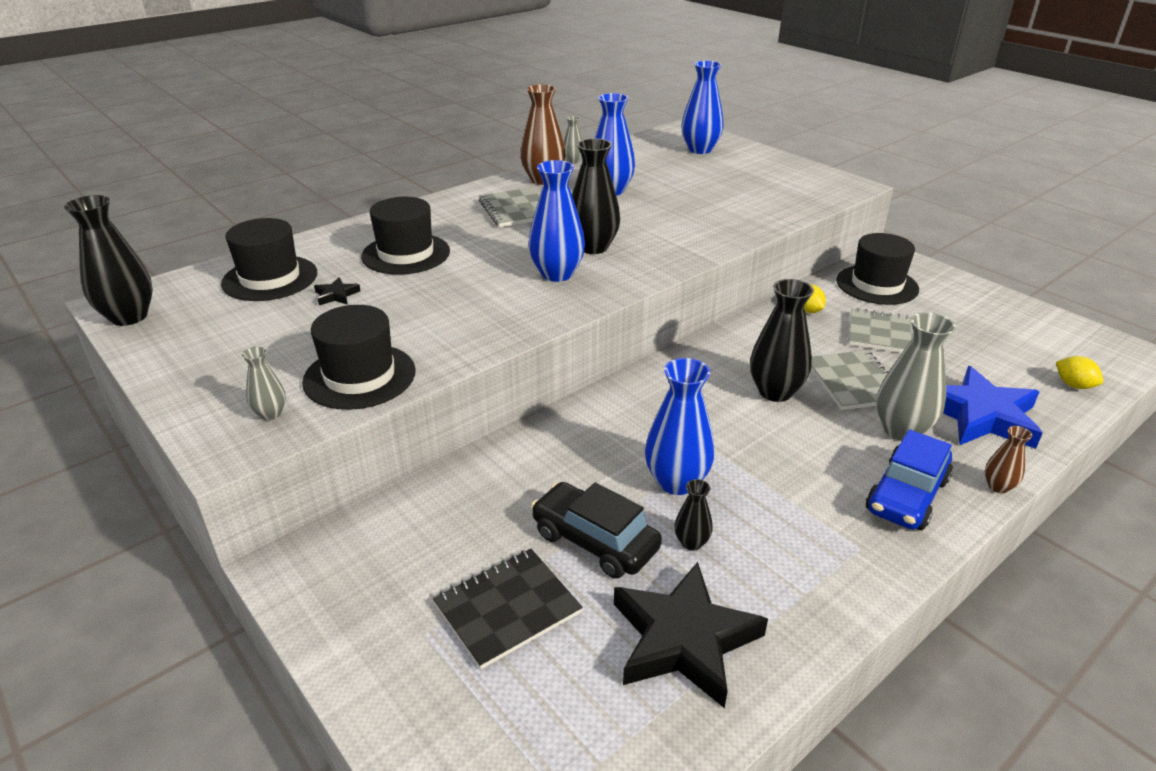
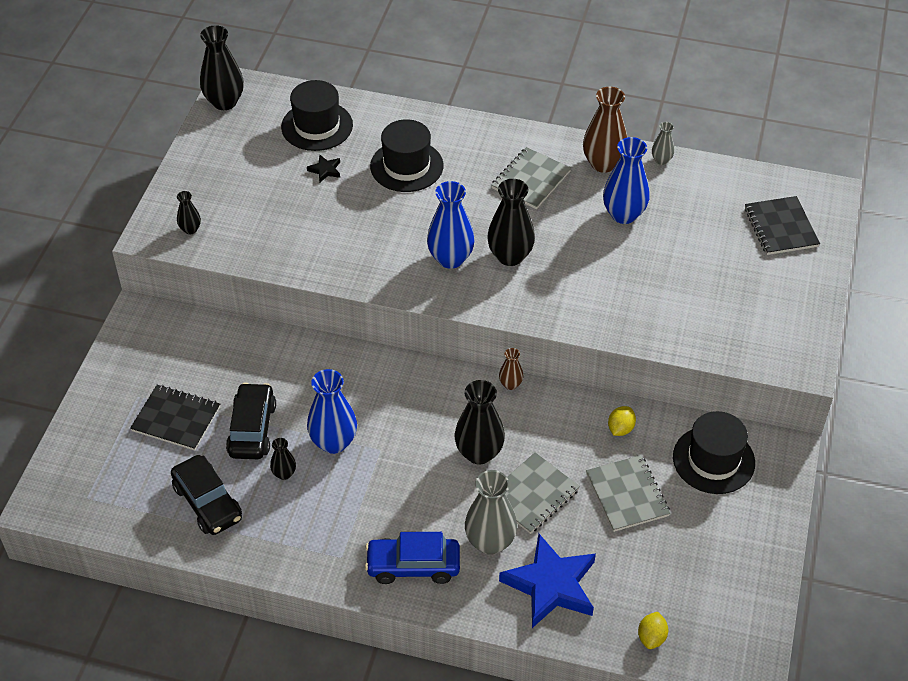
camera: 55 degrees right, 15 degrees up
(270, 414) = (190, 229): grey vase -> black vase
(359, 376) = (251, 241): black hat -> none
(683, 639) = (208, 502): black star -> black car
(700, 149) = (781, 227): blue vase -> black notebook
(998, 486) = (464, 614): brown vase -> brown vase (510, 384)

